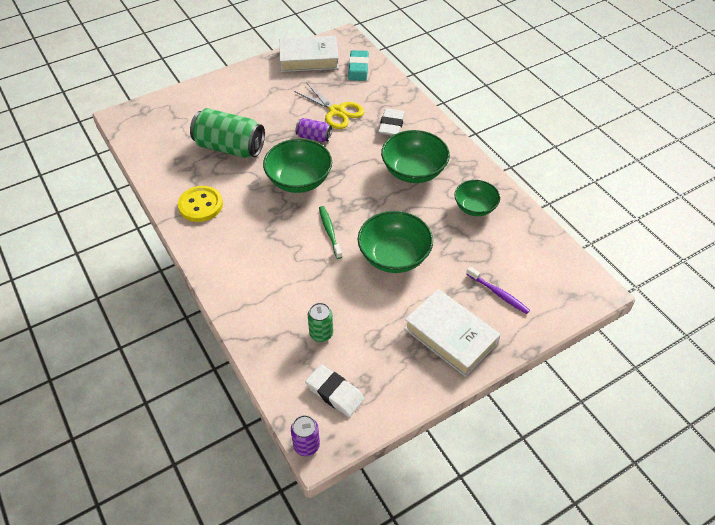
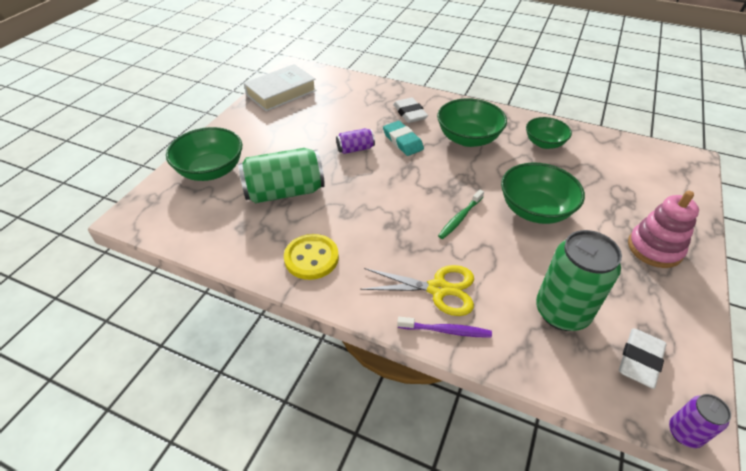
camera: 35 degrees left, 5 degrees down
(299, 180) = (383, 189): green bowl -> green bowl (211, 170)
(321, 334) = (561, 312): green can -> green can, size x1.97
(329, 231) = (460, 218): green toothbrush -> green toothbrush turned 90 degrees counterclockwise
(334, 393) = (640, 360): white eraser -> white eraser turned 60 degrees counterclockwise
(336, 111) = (352, 122): yellow scissors -> yellow scissors (438, 289)
(358, 68) = (333, 84): turquoise eraser -> turquoise eraser (402, 141)
(450, 336) = (654, 248): white book -> pink stacking toy
(498, 293) = (641, 196): purple toothbrush -> purple toothbrush (446, 330)

